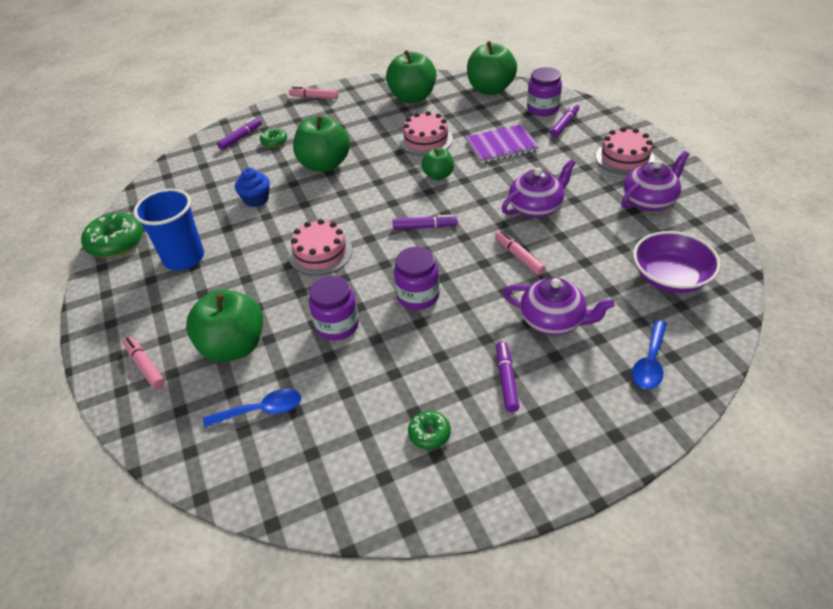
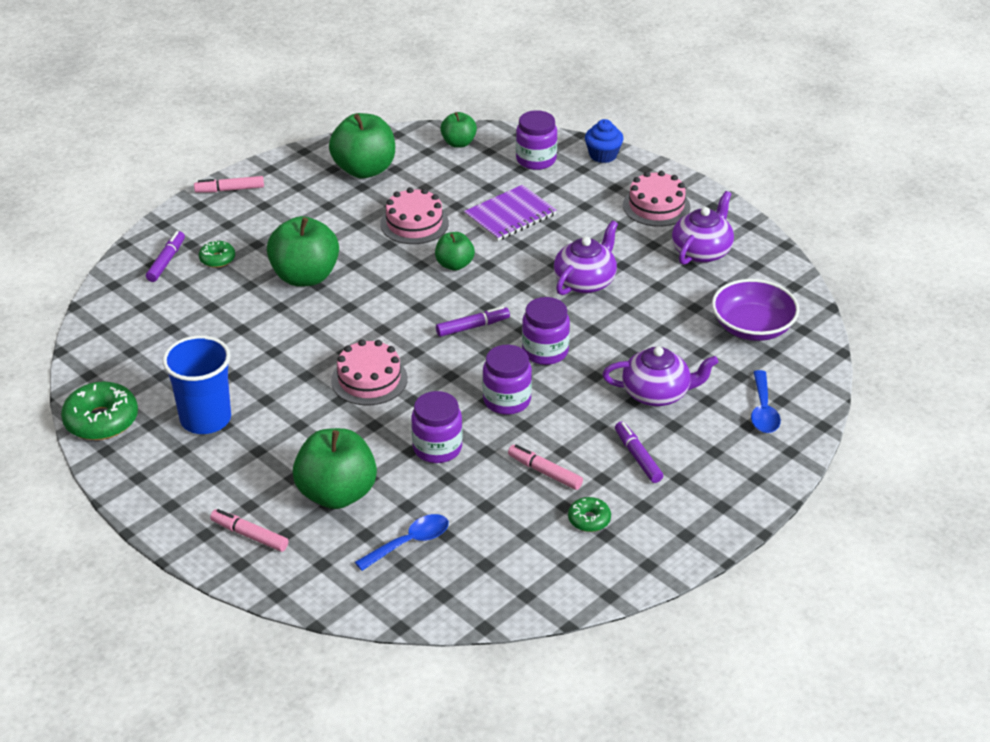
camera: 25 degrees left, 5 degrees down
(256, 199) = (246, 334): blue cupcake -> blue cupcake (603, 155)
(472, 260) = (545, 351): none -> purple jar
(490, 89) = (458, 143): green apple -> green apple, size x0.56
(519, 256) = (592, 338): pink marker -> pink marker (545, 472)
(564, 124) = (571, 176): purple marker -> none

